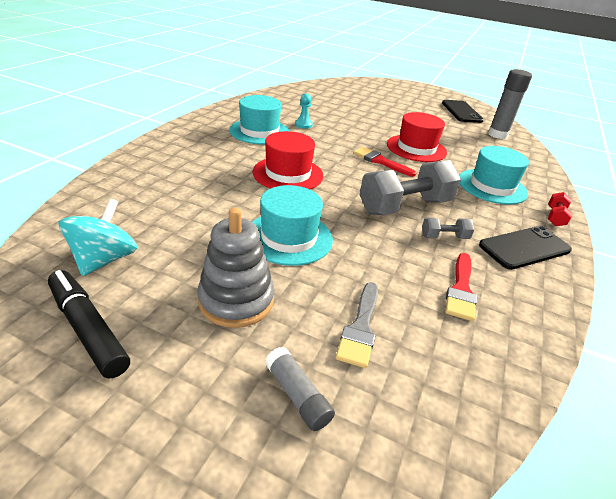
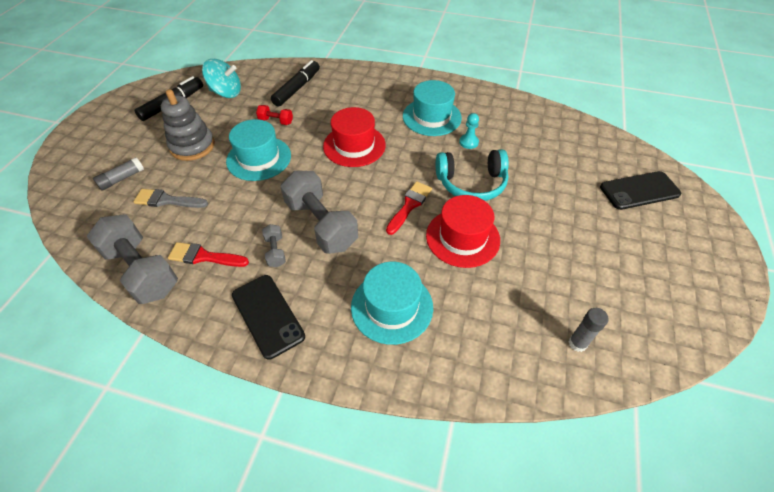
camera: 85 degrees right, 15 degrees up
(148, 195) = (297, 88): none -> black marker
(356, 134) = (471, 183): none -> turquoise headphones
(461, 112) = (648, 302): black phone -> black phone (639, 190)
(496, 350) = (142, 271): none -> grey dumbbell
(497, 135) = (577, 343): grey glue stick -> grey glue stick, size x0.58
(555, 217) = (336, 364): red dumbbell -> red dumbbell (276, 121)

